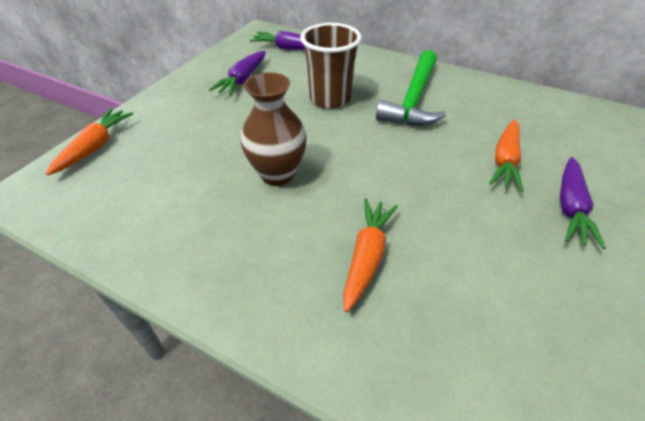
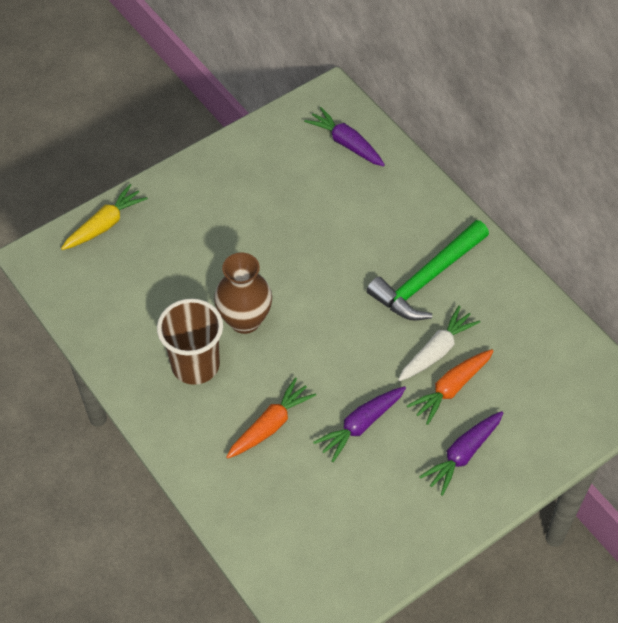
camera: 25 degrees right, 10 degrees up
(95, 147) = (105, 225): orange carrot -> yellow carrot
(242, 79) = (271, 180): purple carrot -> purple carrot (360, 425)
(330, 98) = (344, 244): brown cup -> brown cup (195, 365)
(466, 139) = (437, 351): none -> white carrot

